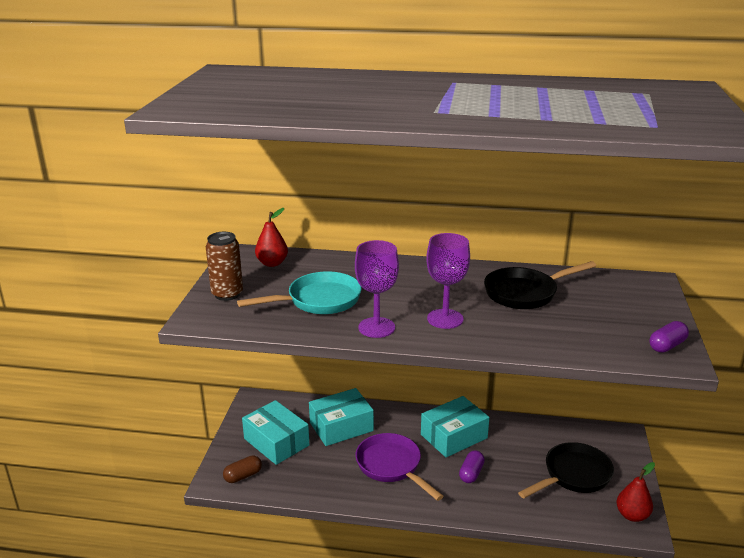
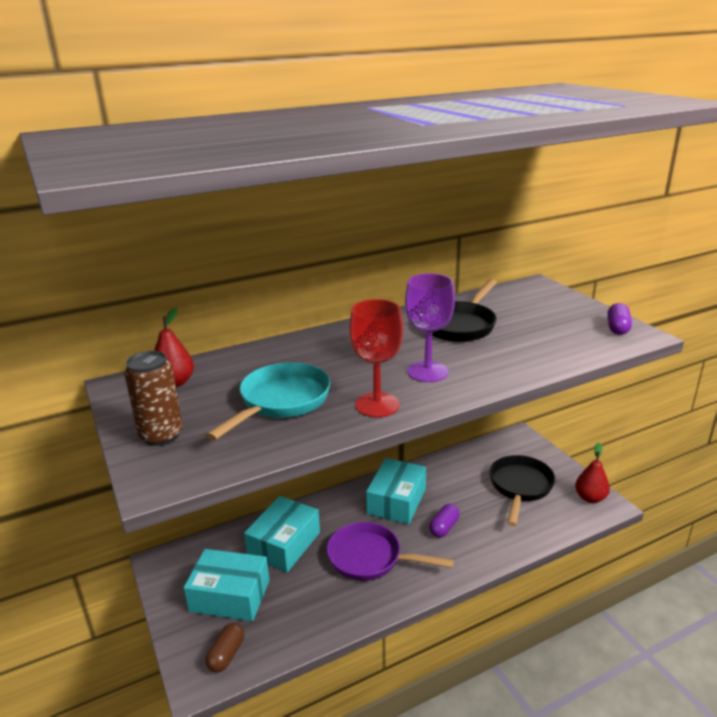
camera: 35 degrees left, 0 degrees up
(376, 327) = (377, 405): purple goblet -> red goblet
(471, 473) = (444, 527): purple capsule -> purple capsule turned 45 degrees clockwise

